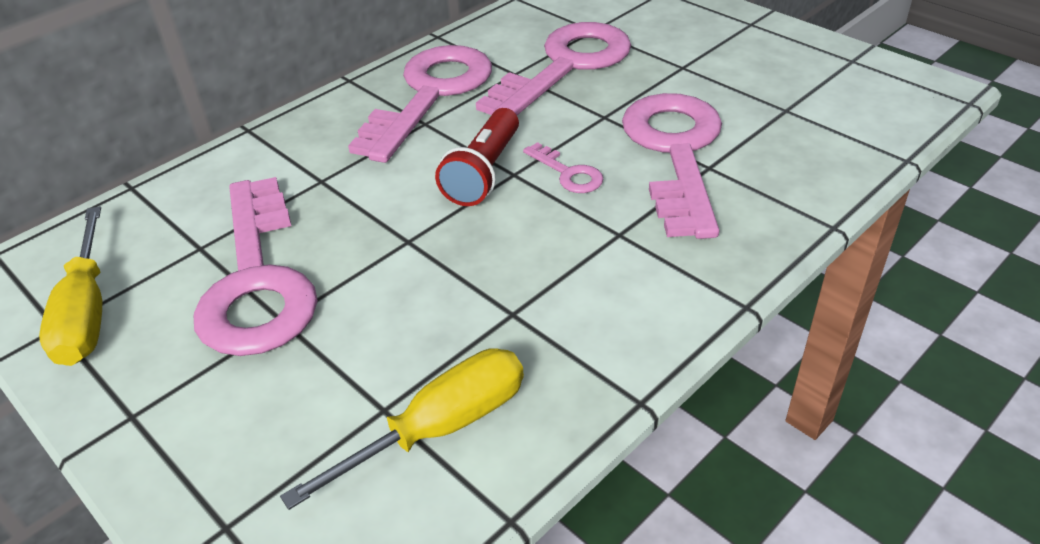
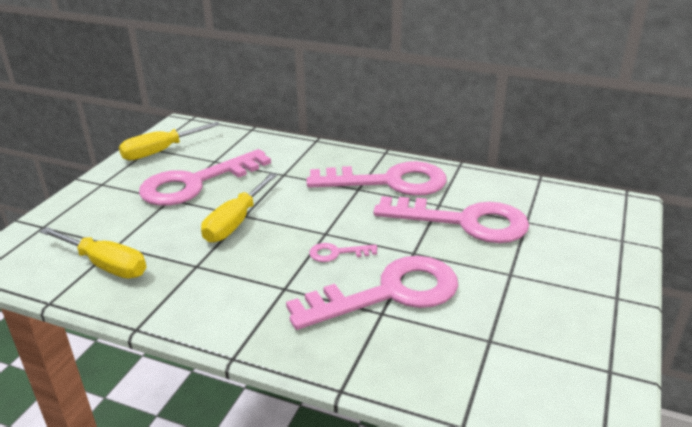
camera: 65 degrees right, 10 degrees down
(421, 252) = (236, 222): none -> yellow screwdriver
(484, 173) = (319, 222): red flashlight -> none
(568, 173) = (337, 253): pink key -> pink key turned 60 degrees clockwise

